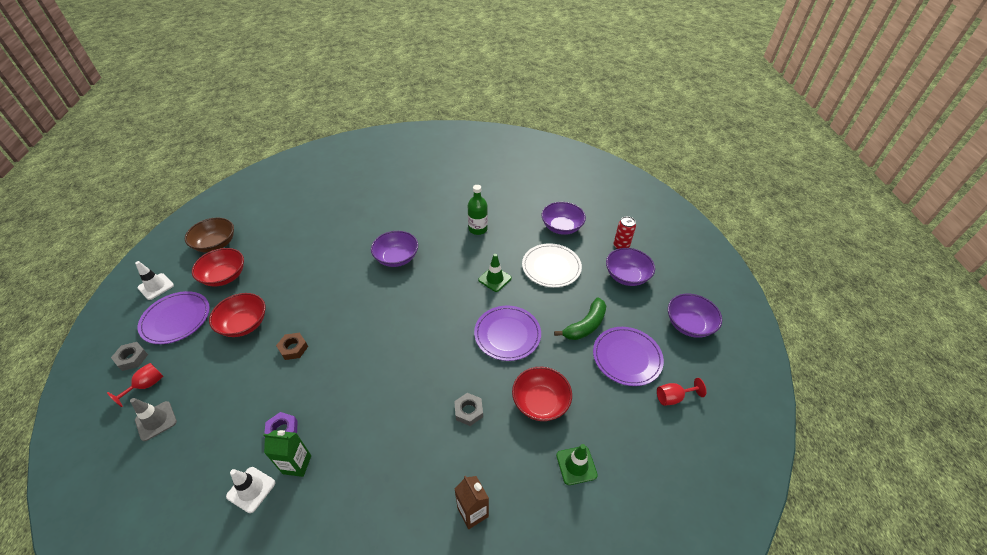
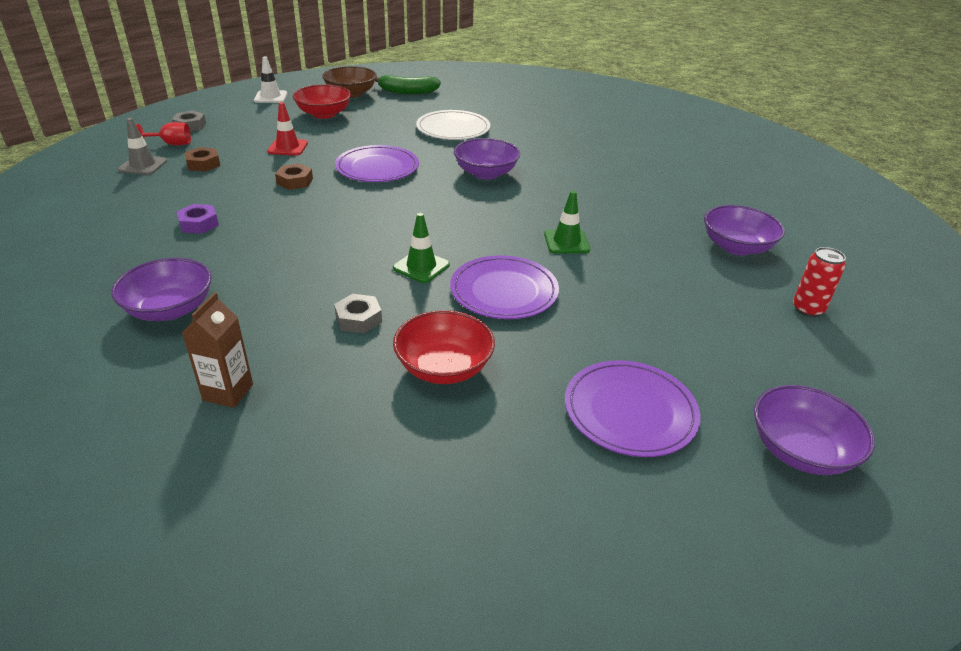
camera: 45 degrees right, 10 degrees down
(176, 319) = (251, 120): purple plate -> purple plate (377, 168)
(204, 383) = (203, 164): none -> brown nut
(244, 324) = (288, 147): red bowl -> red traffic cone
(251, 489) = (120, 241): white traffic cone -> none
(297, 464) = (171, 250): green carton -> none
(478, 229) = (614, 196): green bottle -> none
(551, 267) = (659, 271): white plate -> white plate (453, 129)
(576, 465) = (390, 449): green traffic cone -> green traffic cone (421, 266)
(585, 325) = (619, 345): green banana -> green banana (407, 92)
(626, 276) = (767, 340): purple bowl -> purple bowl (170, 309)
(673, 397) = (636, 500): red goblet -> none

